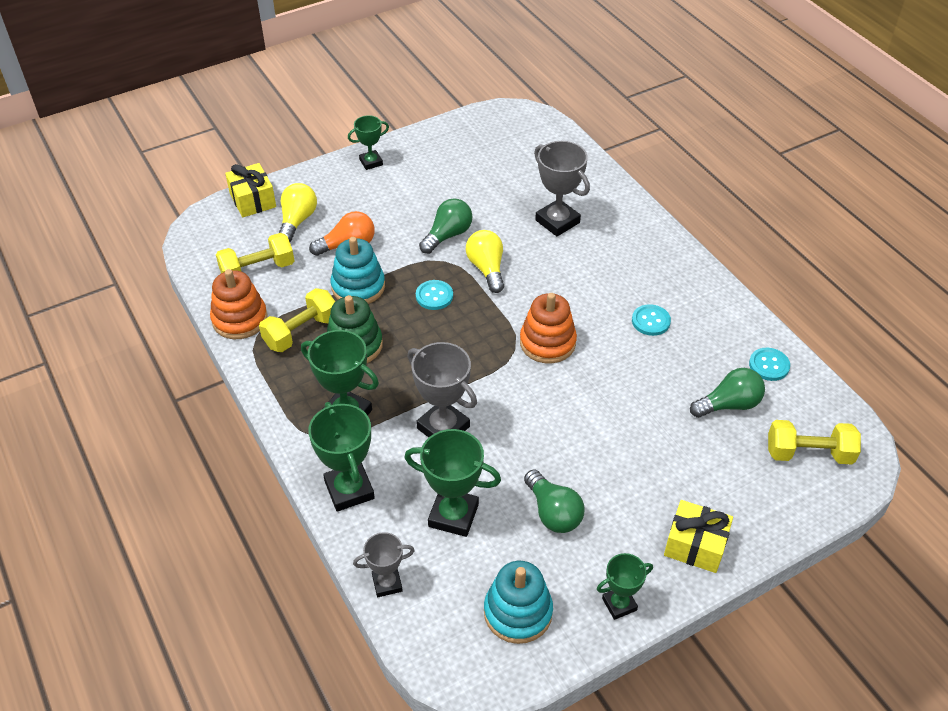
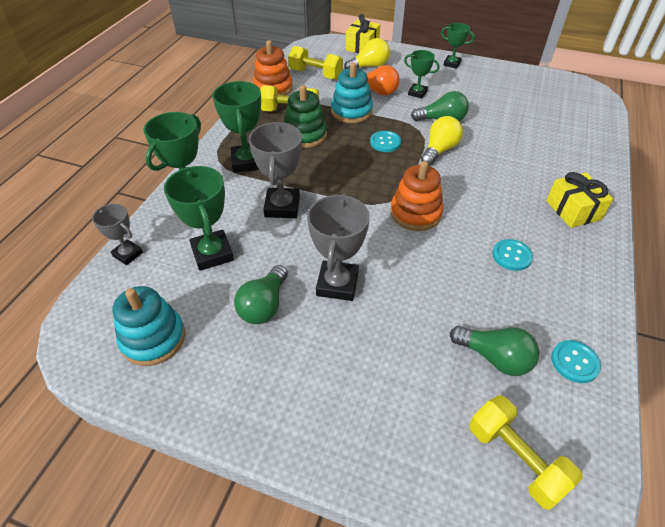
camera: 50 degrees right, 0 degrees up
(557, 221) = (528, 156): grey trophy -> grey trophy (337, 284)
(619, 604) = (209, 401): green trophy -> green trophy (417, 93)
(695, 545) = (317, 423): yellow gift -> yellow gift (573, 210)

